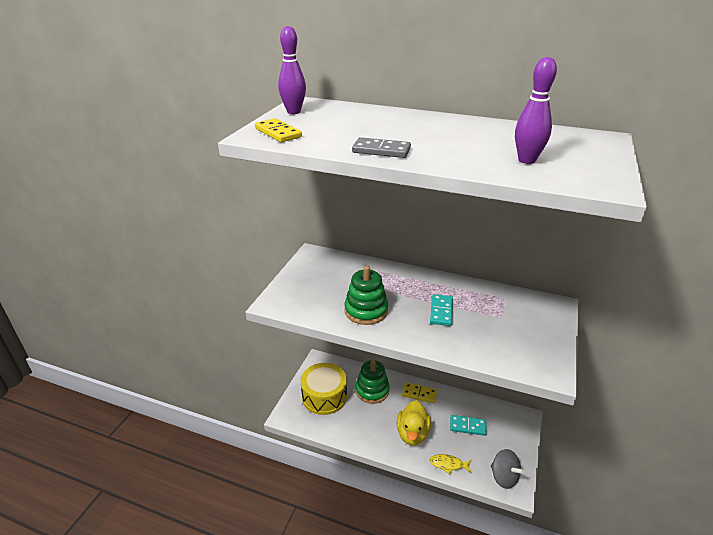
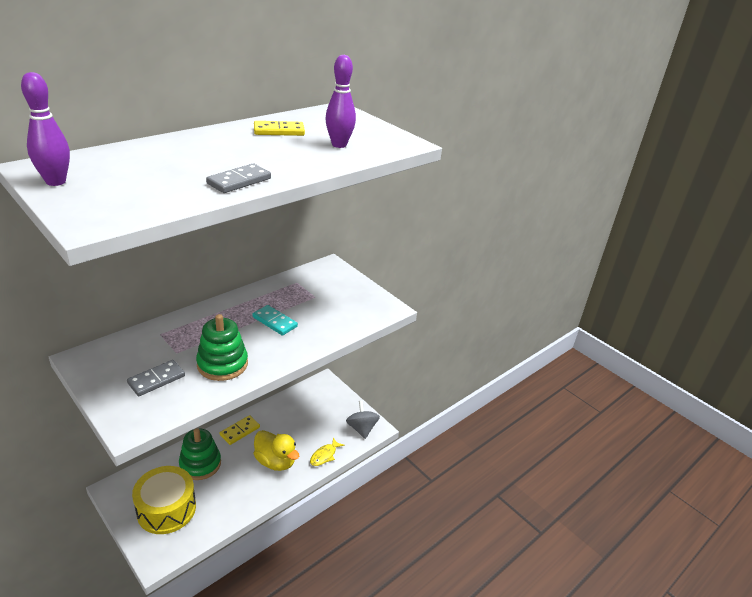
camera: 65 degrees left, 0 degrees up
(278, 133) = (106, 209): yellow domino -> yellow domino (279, 131)
(322, 291) = (156, 379): none -> grey domino
(467, 426) = (301, 420): turquoise domino -> none
(504, 477) = (361, 428): grey spinning top -> grey spinning top turned 90 degrees counterclockwise

